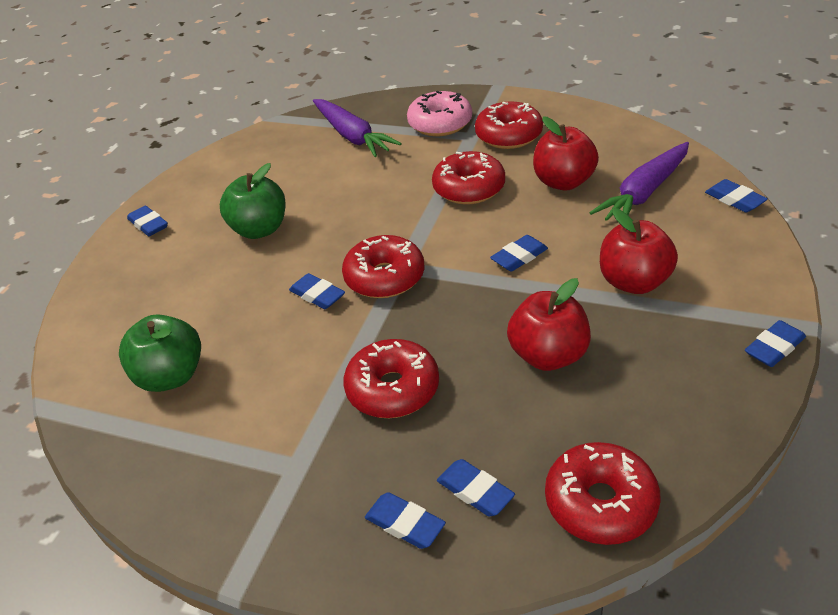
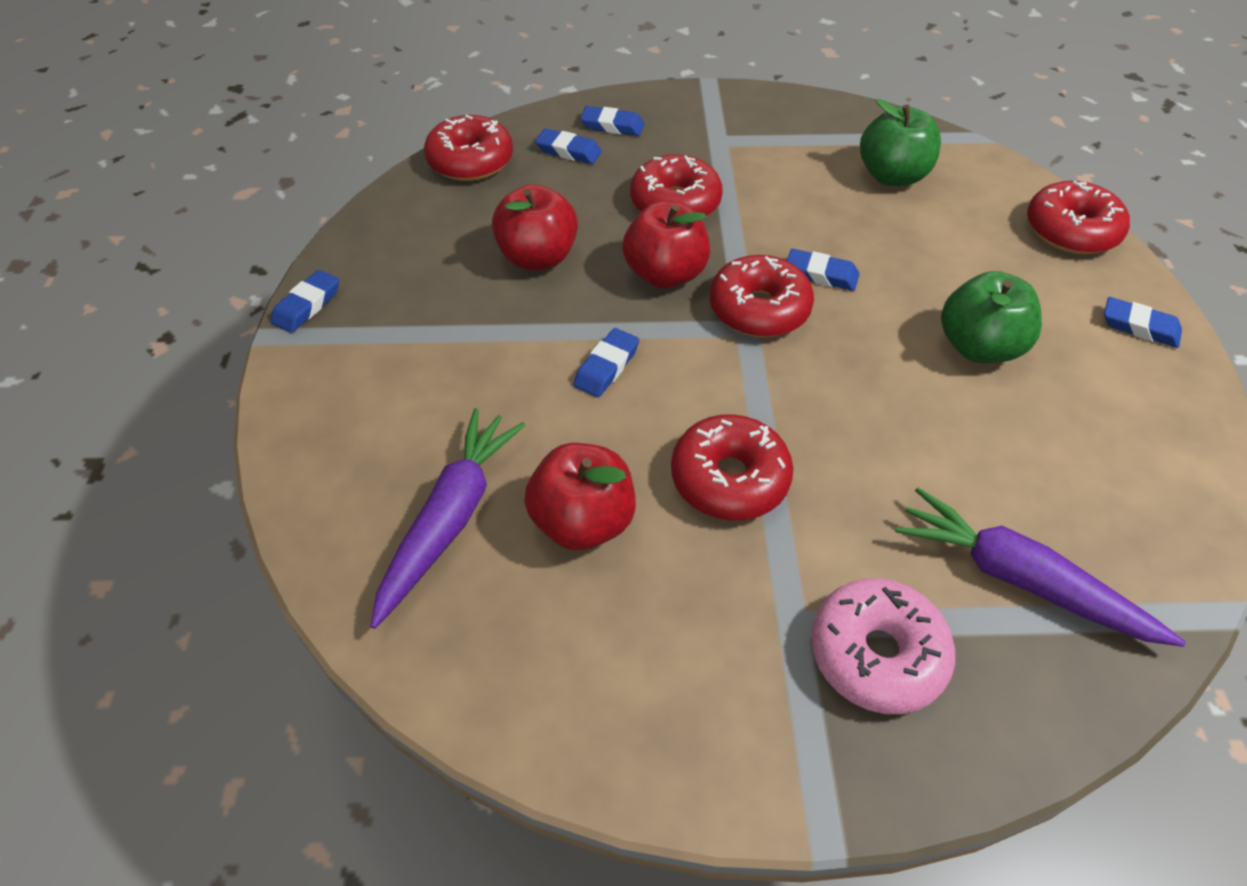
camera: 155 degrees right, 10 degrees up
(509, 135) = (721, 638): red donut -> red donut (1070, 231)
(634, 282) = (457, 356): red apple -> red apple (665, 274)
(734, 200) = (309, 529): blue eraser -> none

